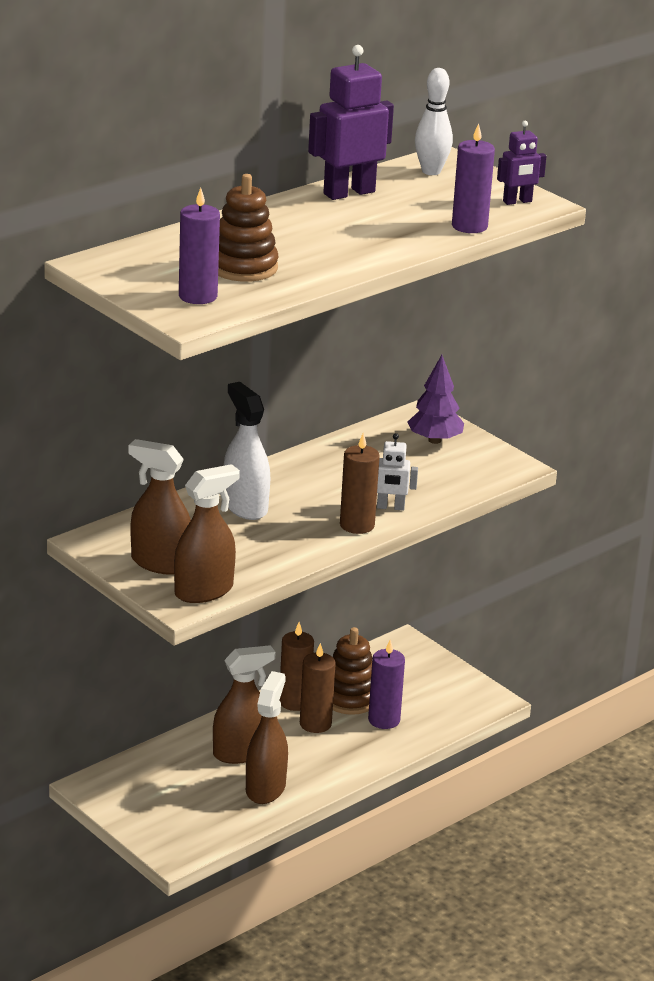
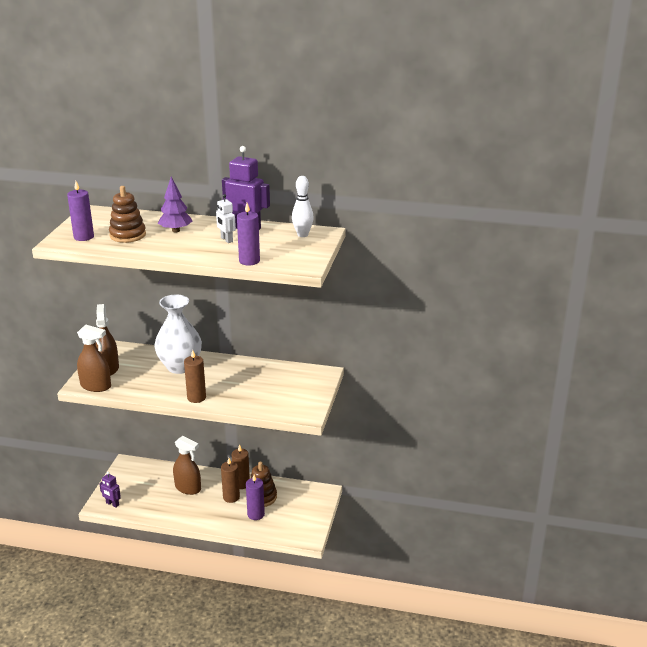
camera: 55 degrees right, 0 degrees up
(245, 506) = (180, 366): white spray bottle -> white vase
(265, 788) = (168, 507): brown spray bottle -> none
(390, 507) = (224, 399): white robot -> white robot (226, 240)
(434, 440) = (303, 385): purple tree -> purple tree (176, 230)
(517, 201) = (299, 261): purple robot -> purple robot (112, 504)

